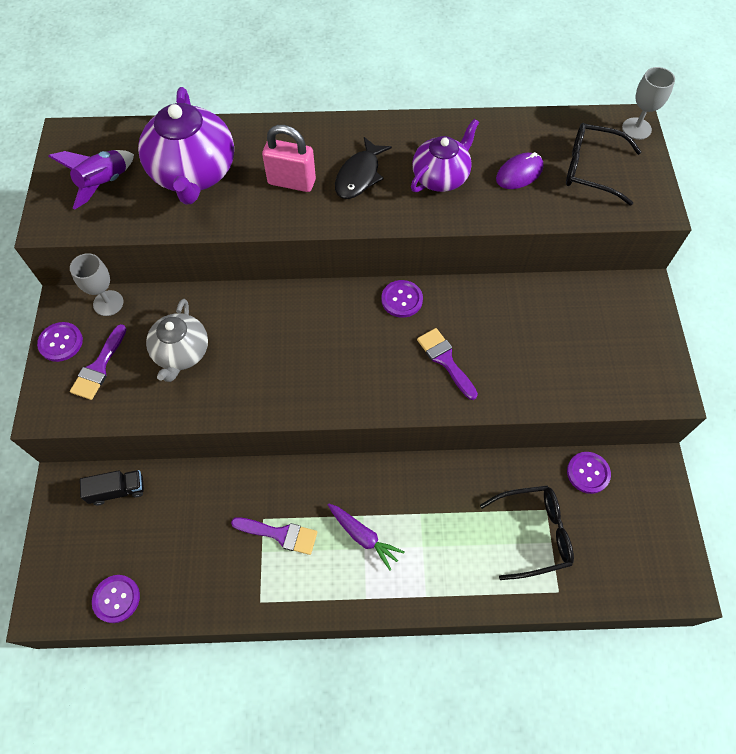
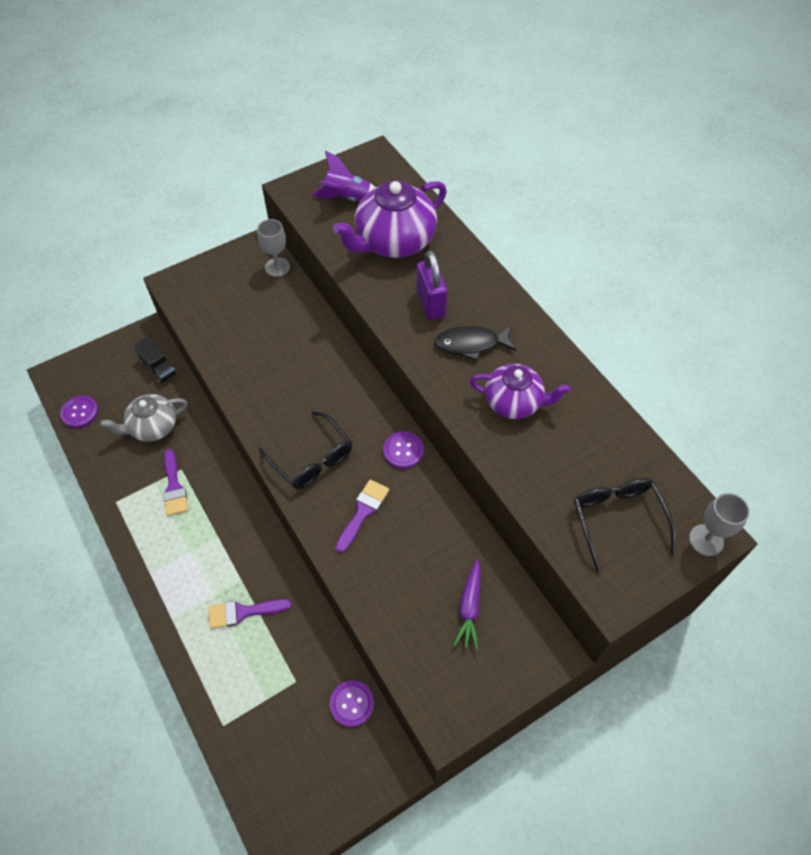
camera: 60 degrees right, 5 degrees down
(61, 342) = (229, 260): purple button -> none
(99, 367) = (222, 292): purple brush -> purple brush (243, 612)
(182, 353) = (262, 332): grey teapot -> grey teapot (153, 427)
(291, 182) = (430, 304): pink padlock -> purple padlock
(363, 536) = (200, 546): purple carrot -> purple carrot (469, 607)
(519, 173) = (565, 461): purple mouse -> none
(534, 533) = (267, 680): black glasses -> black glasses (312, 459)

